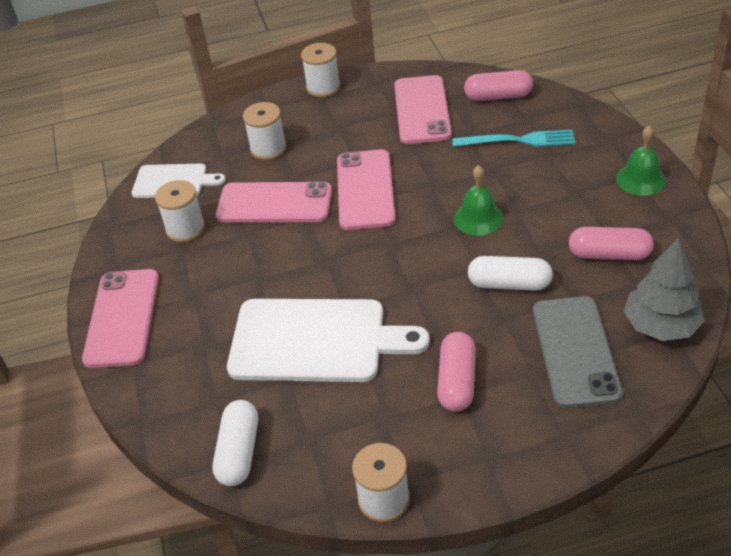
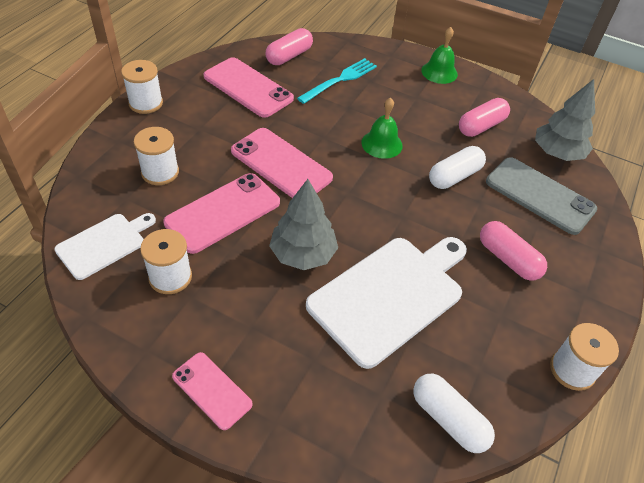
camera: 55 degrees left, 5 degrees up
(122, 318) = (212, 390): pink phone -> pink phone, size x0.60
(291, 269) = (303, 254): none -> grey tree

